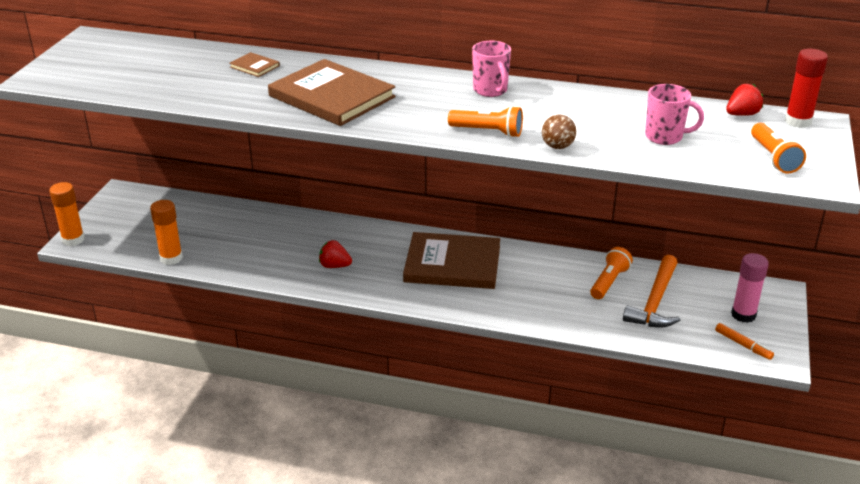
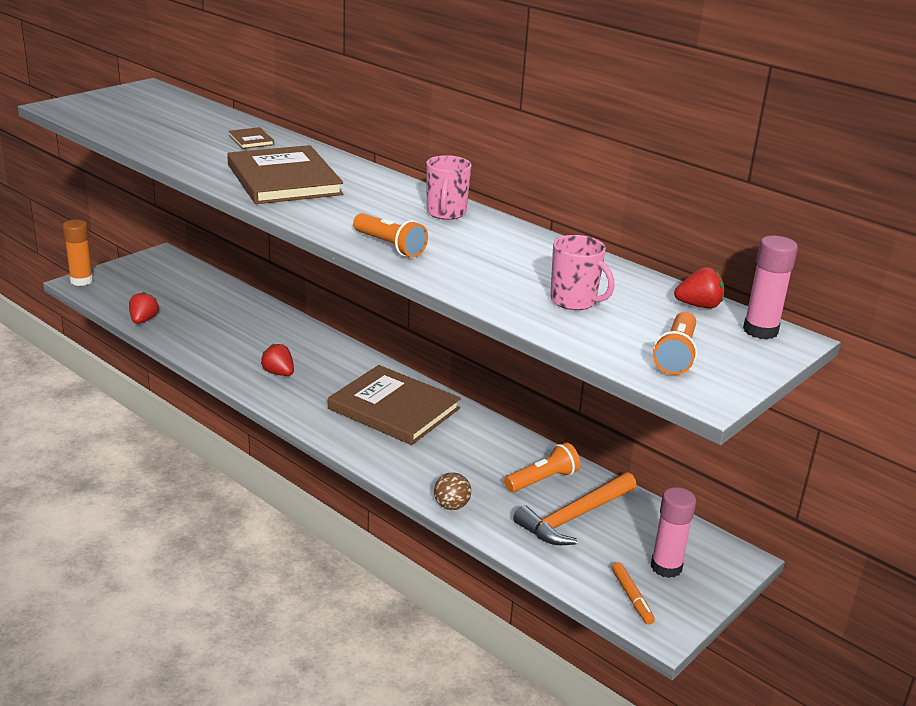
camera: 25 degrees right, 5 degrees down
(171, 258) = (143, 320): orange glue stick -> red strawberry
(557, 146) = (442, 277): brown ball -> brown ball (451, 506)
(798, 121) = (760, 330): red glue stick -> pink glue stick

